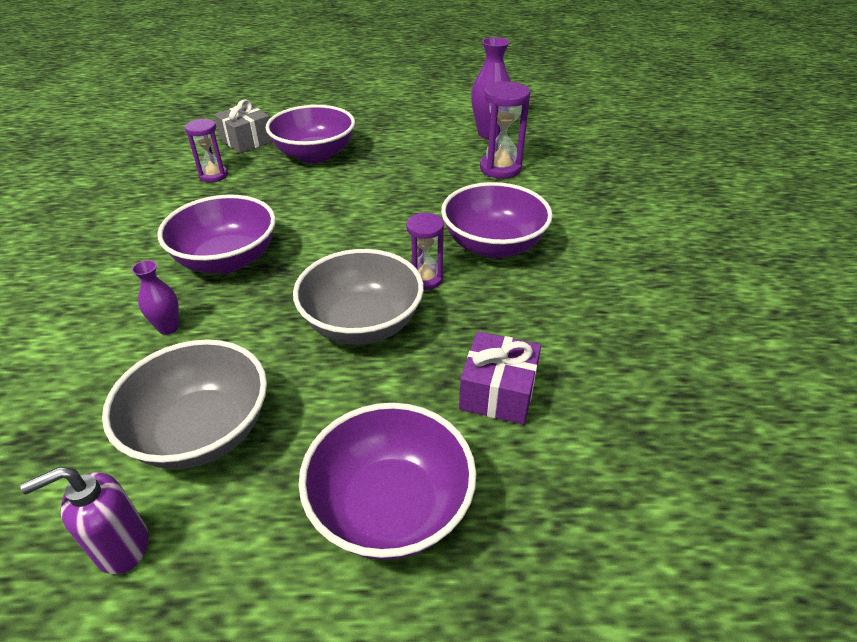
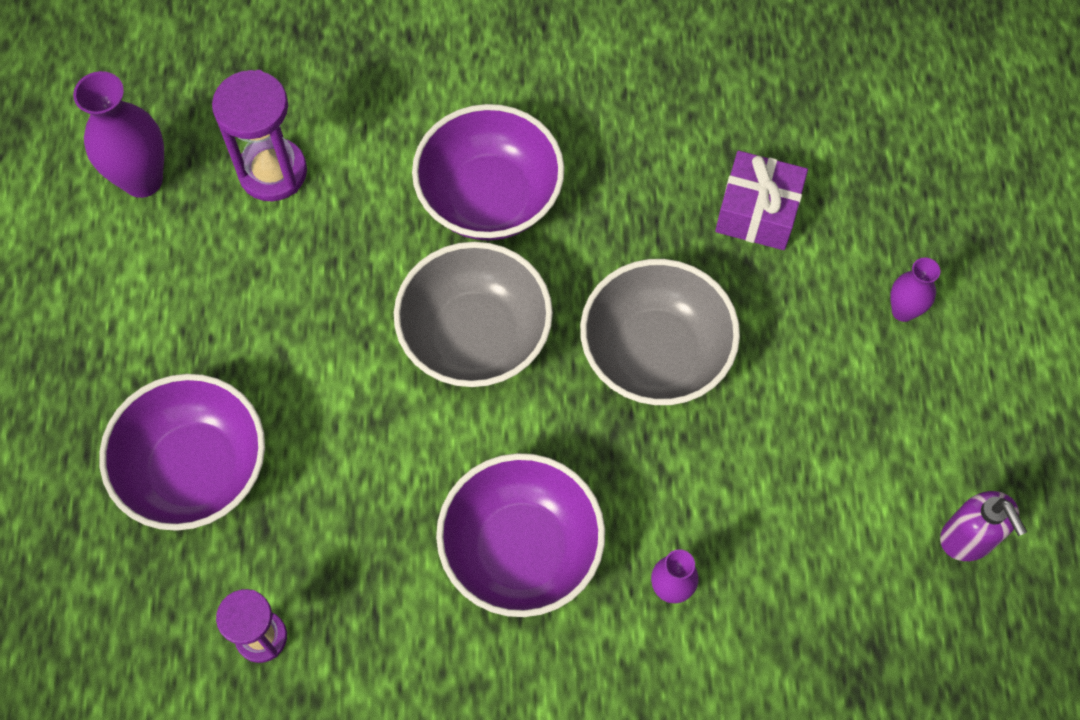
camera: 90 degrees left, 25 degrees up
(202, 431) = (832, 502): grey bowl -> grey bowl (475, 336)
(247, 140) = (122, 607): grey gift -> none
(390, 507) = (903, 311): purple bowl -> purple vase
(425, 279) = (565, 283): purple hourglass -> none

